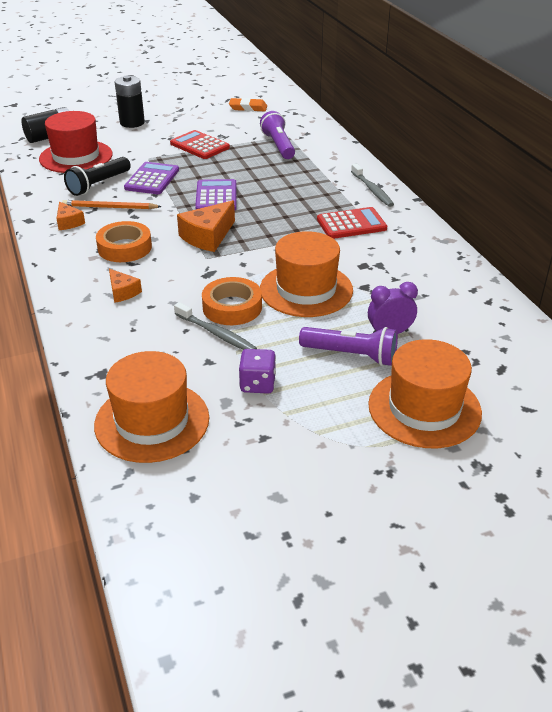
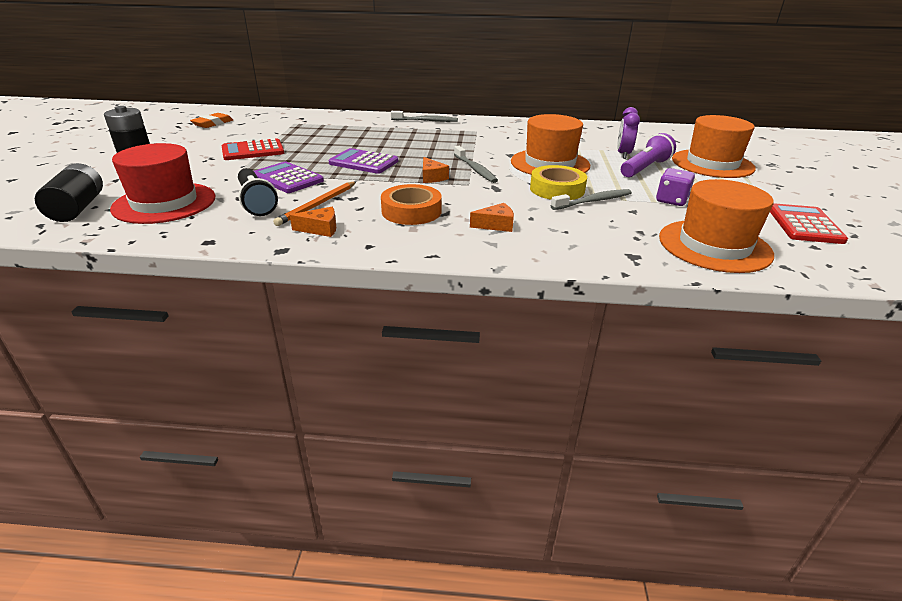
camera: 65 degrees left, 5 degrees down
(208, 236) = (432, 177): orange cheese -> orange cheese, size x0.57
(232, 307) = (557, 189): orange tape -> yellow tape
(248, 252) = (475, 169): none -> grey toothbrush
(278, 145) = (307, 128): purple flashlight -> none
(351, 224) = (469, 135): red calculator -> red calculator (804, 225)

